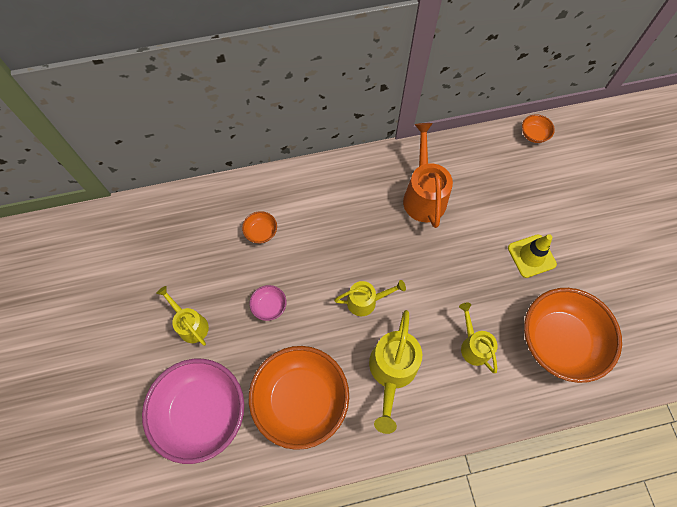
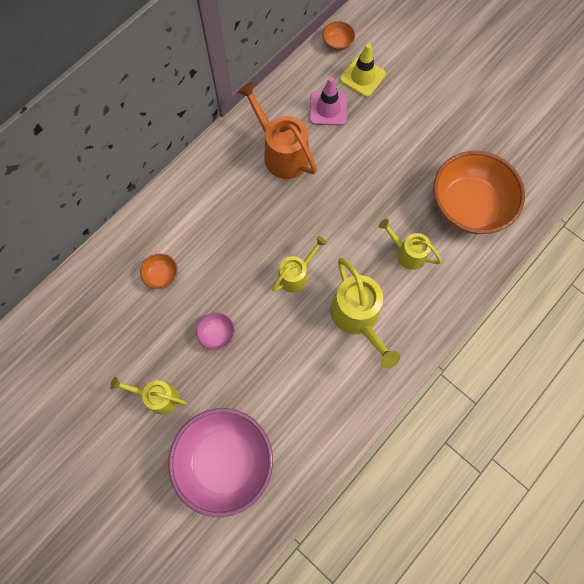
camera: 35 degrees left, 5 degrees up
(301, 400) = (301, 392): orange bowl -> none
(488, 183) = (328, 109): none -> pink traffic cone
(531, 256) = (403, 150): yellow traffic cone -> yellow traffic cone (362, 77)

